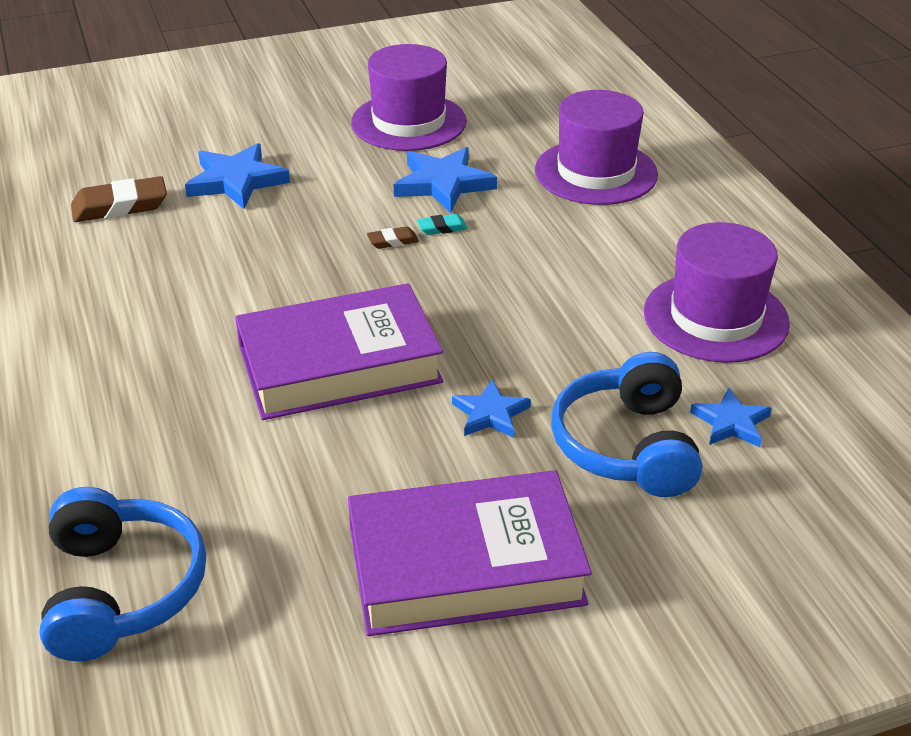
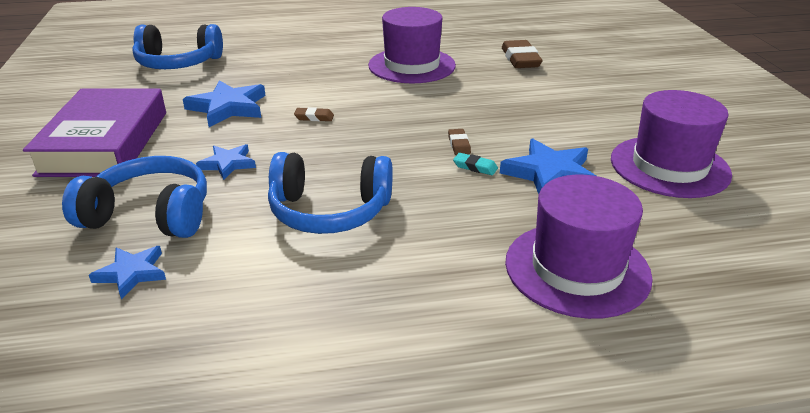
camera: 100 degrees right, 5 degrees down
(236, 181) = (553, 92): blue star -> blue star (228, 107)
(339, 364) = (314, 117): purple book -> brown eraser
(442, 228) = (475, 167): turquoise eraser -> turquoise eraser turned 60 degrees counterclockwise
(565, 312) = (329, 211): none -> blue headphones
(715, 317) = (278, 299): purple hat -> purple hat (411, 65)

